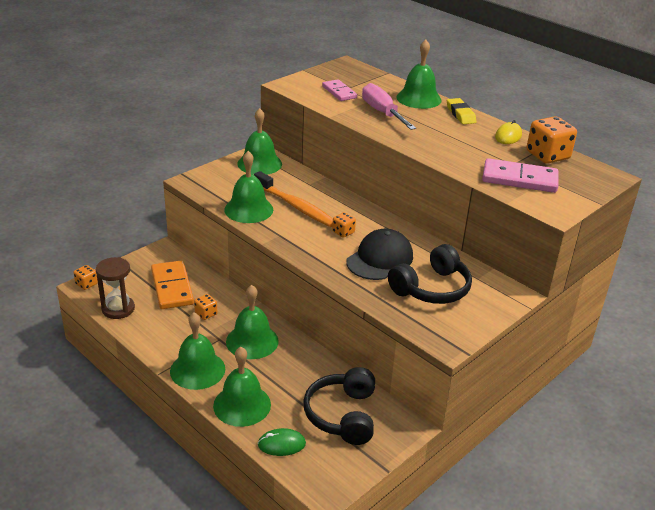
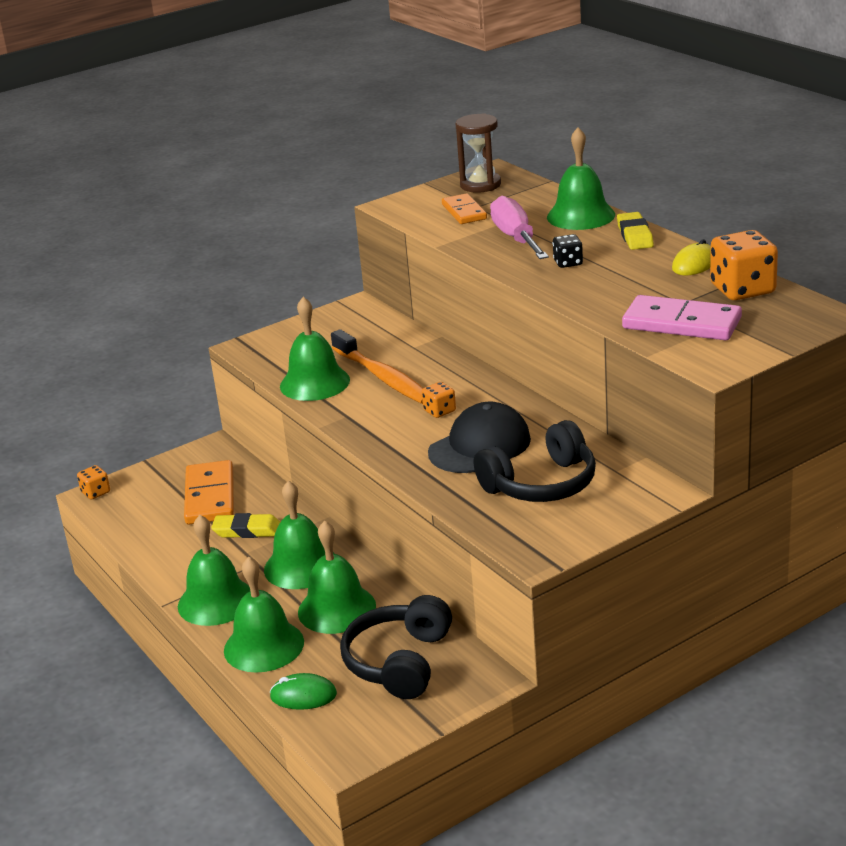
camera: 15 degrees right, 5 degrees down
(118, 309) = (130, 524): brown hourglass -> brown hourglass (480, 185)
(206, 314) = (247, 530): orange dice -> yellow eraser
(259, 163) = (351, 321): green bell -> green bell (336, 609)
(339, 92) = (464, 212): pink domino -> orange domino
(425, 132) = (568, 263): none -> black dice

